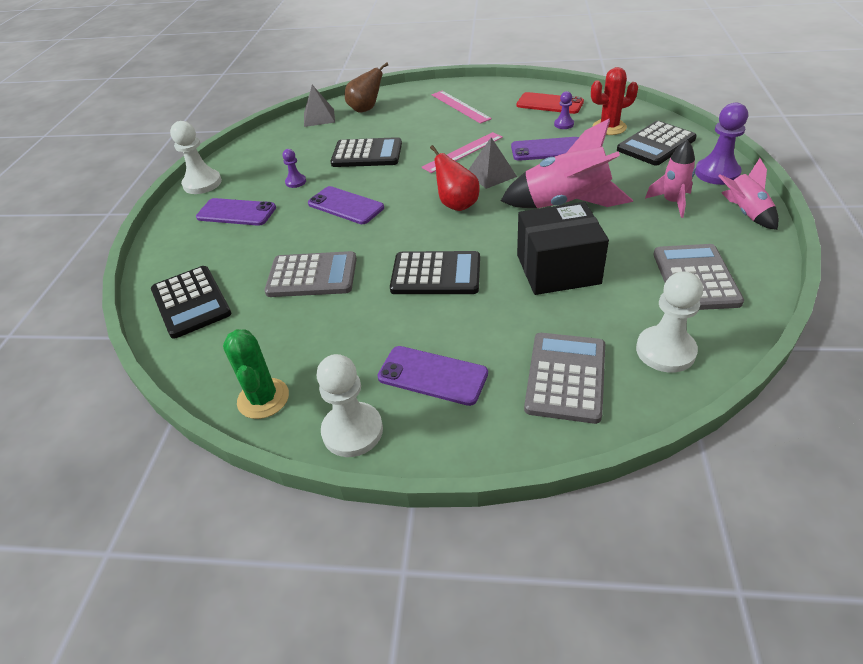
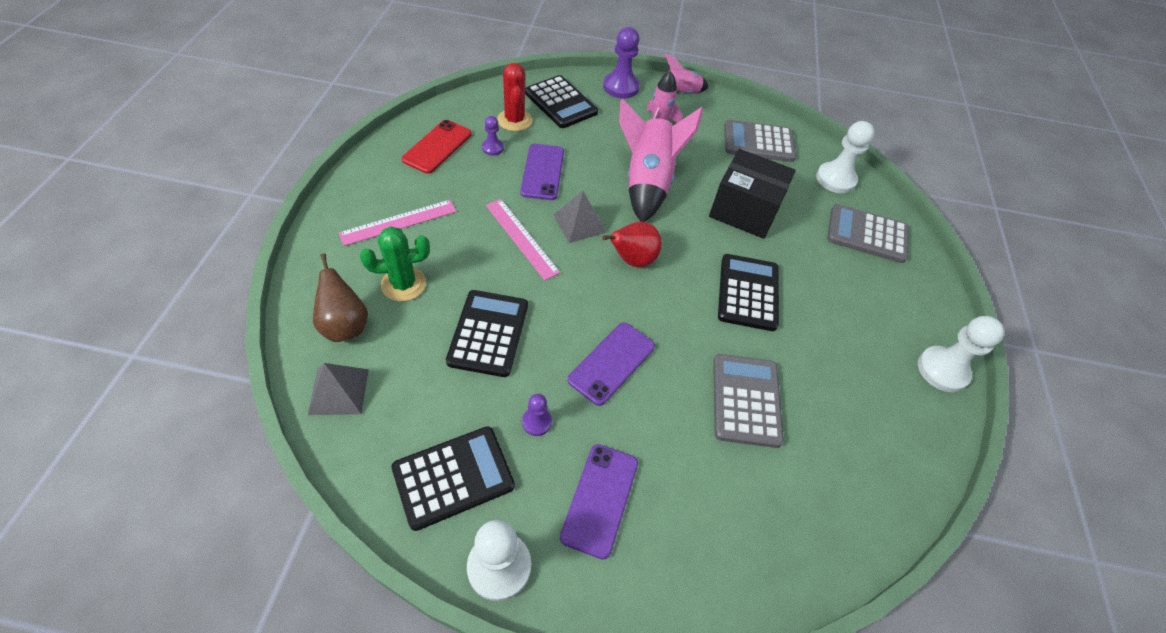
camera: 95 degrees left, 10 degrees up
(191, 302) = (791, 535): black calculator -> black calculator (453, 477)
(263, 398) = (922, 440): green cactus -> green cactus (403, 284)
(432, 375) = (876, 311): purple phone -> none
(558, 269) = (744, 210): black box -> black box turned 60 degrees counterclockwise

